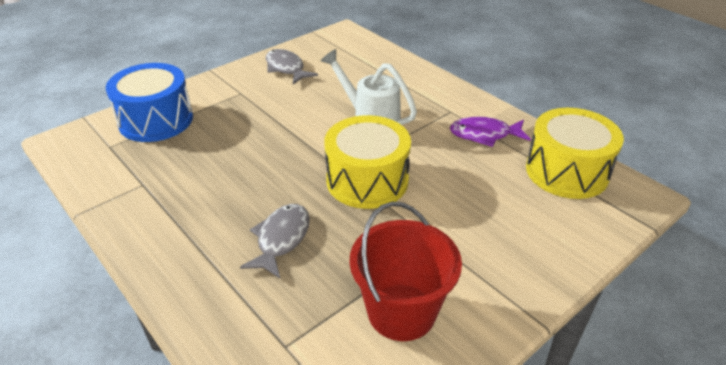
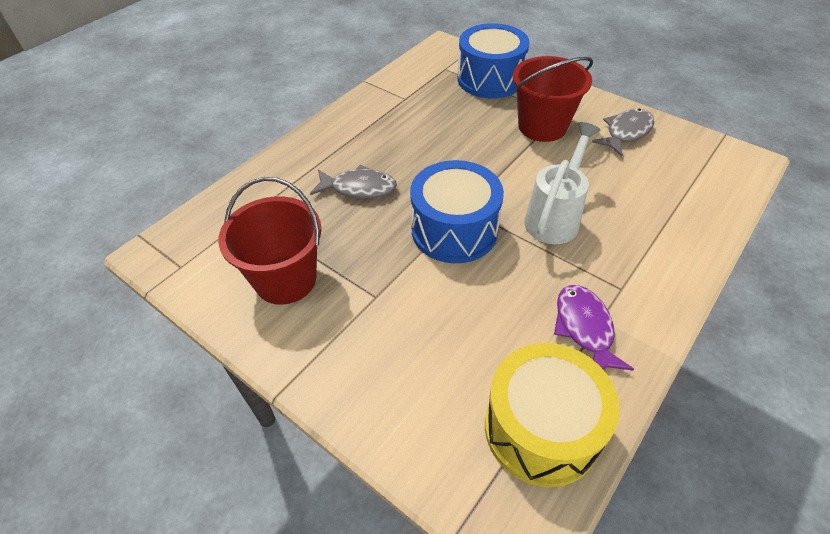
camera: 80 degrees right, 10 degrees up
(252, 105) = (542, 126): none -> red bucket
(367, 180) = (454, 230): yellow drum -> blue drum

